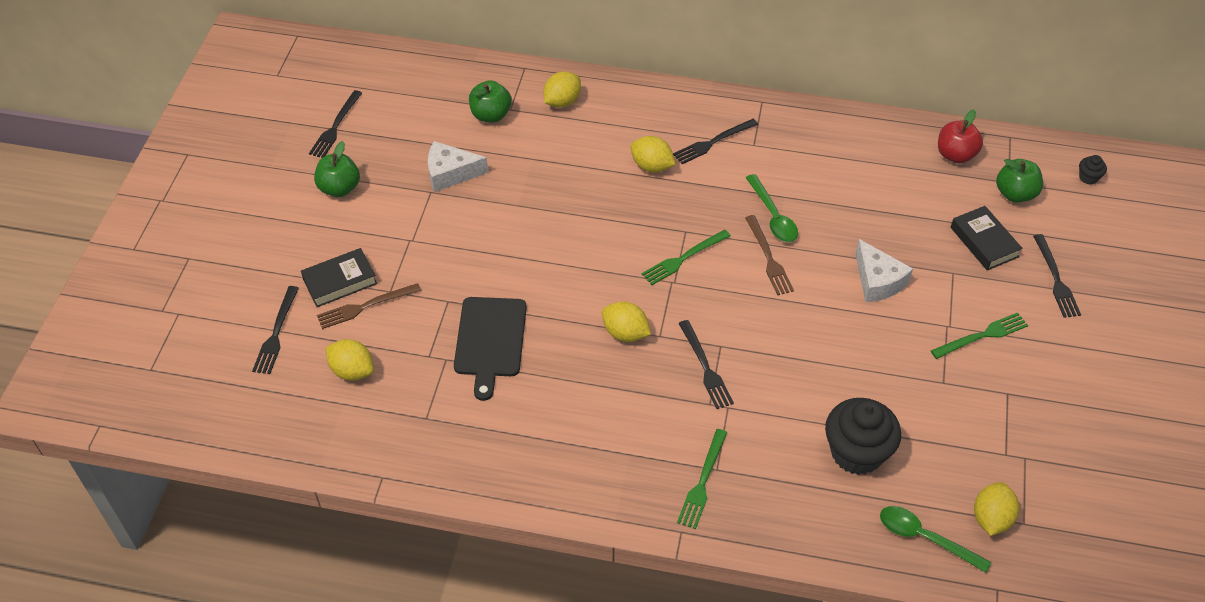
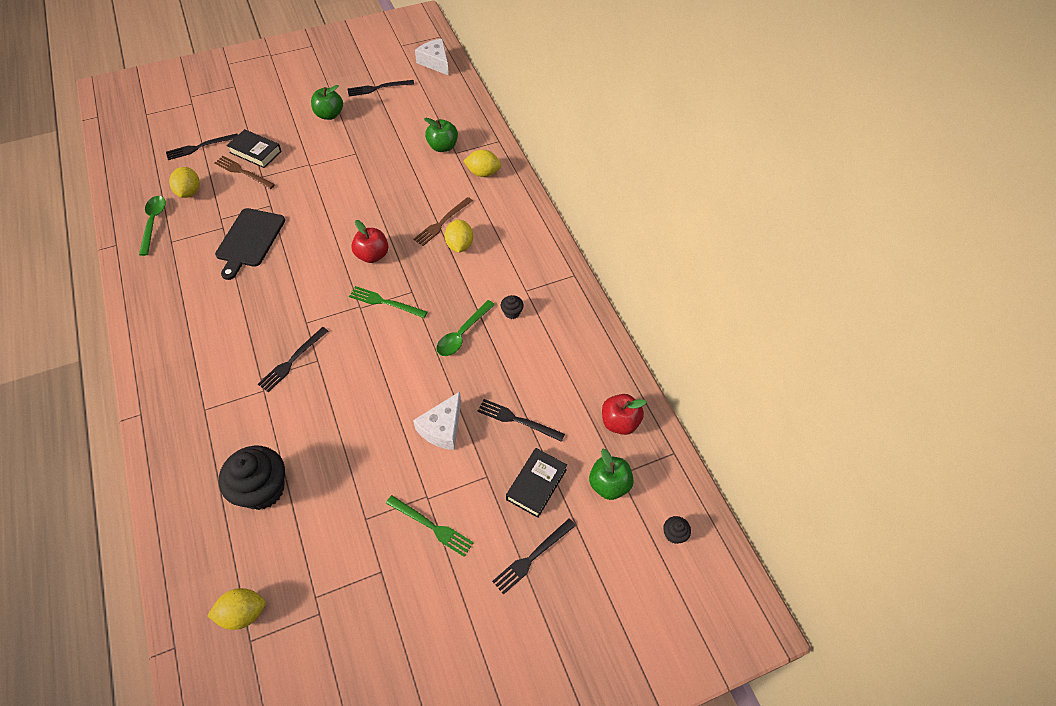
camera: 55 degrees right, 5 degrees up
(450, 173) = (377, 154): white cheese -> white cheese (435, 62)
(490, 341) = (249, 240): black cutting board -> black cutting board turned 45 degrees counterclockwise
(607, 241) = (372, 255): none -> red apple
(625, 333) = (297, 303): yellow lemon -> none
(702, 482) = (189, 406): green fork -> none
(713, 142) = (509, 267): black fork -> black fork (517, 420)
(768, 258) = (419, 350): brown fork -> brown fork (442, 222)
(774, 167) = (512, 312): none -> black cupcake
(925, 538) = (202, 572): green spoon -> green spoon (153, 223)

